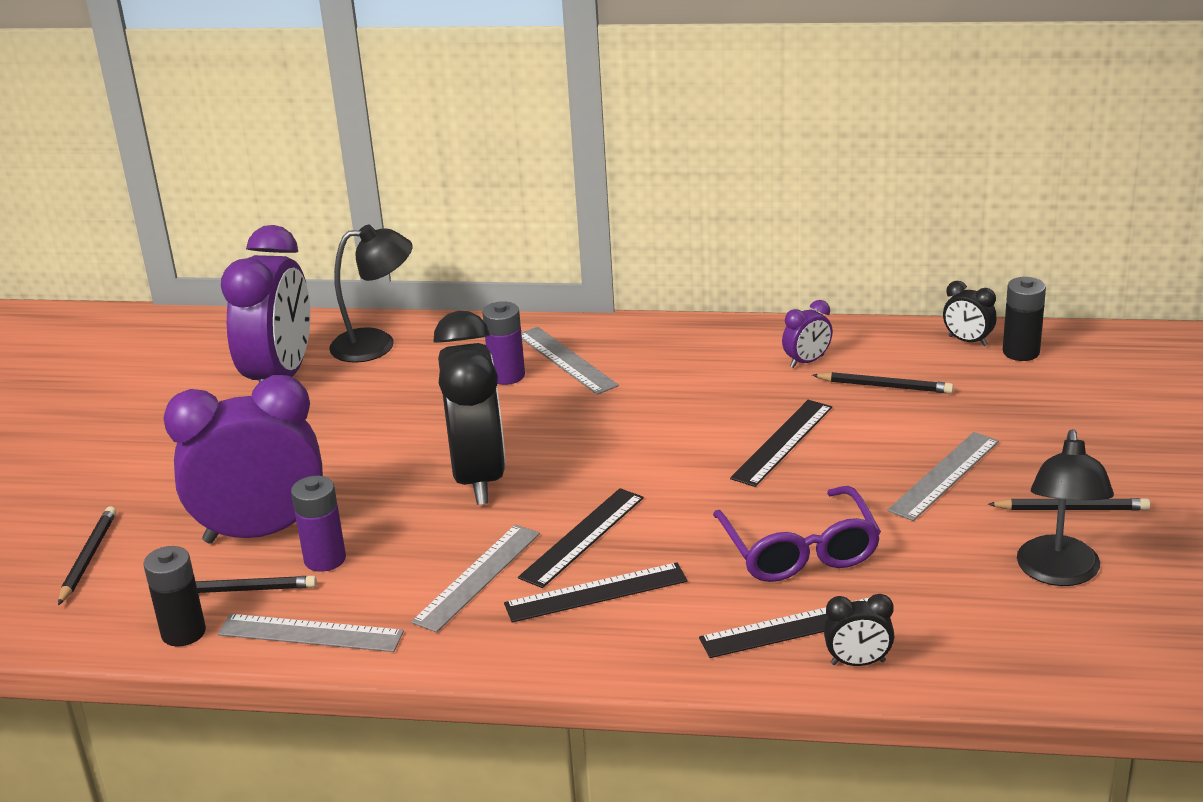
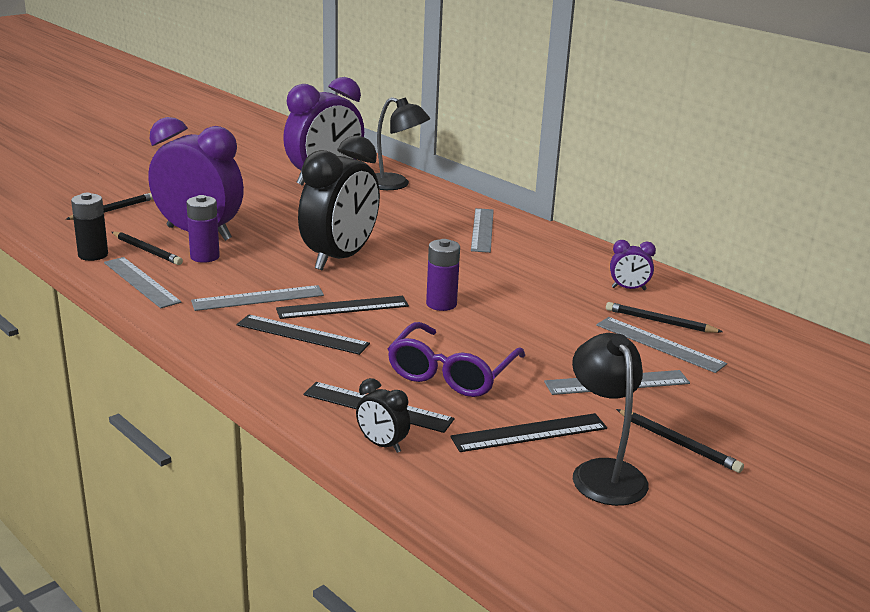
camera: 35 degrees right, 5 degrees down
(507, 376) = (437, 223): purple battery -> purple battery (441, 304)
(782, 442) = (539, 319): black ruler -> black ruler (529, 433)
(885, 386) = (659, 322): black pencil -> black pencil turned 150 degrees clockwise
(919, 412) = (659, 344): none -> grey ruler
(967, 341) = (764, 324): black clock -> none
(1021, 352) = (795, 346): black battery -> none
(1059, 573) = (603, 472): black lamp -> black lamp turned 120 degrees clockwise

